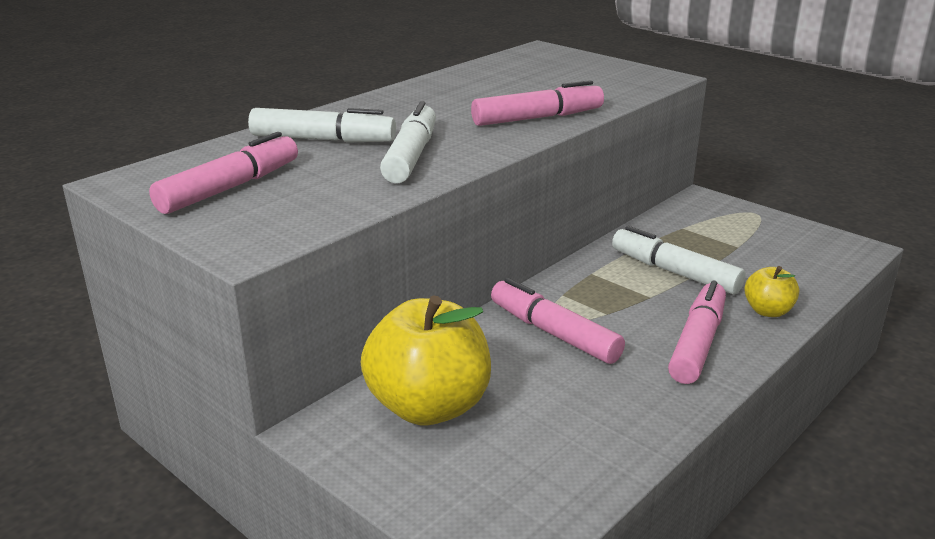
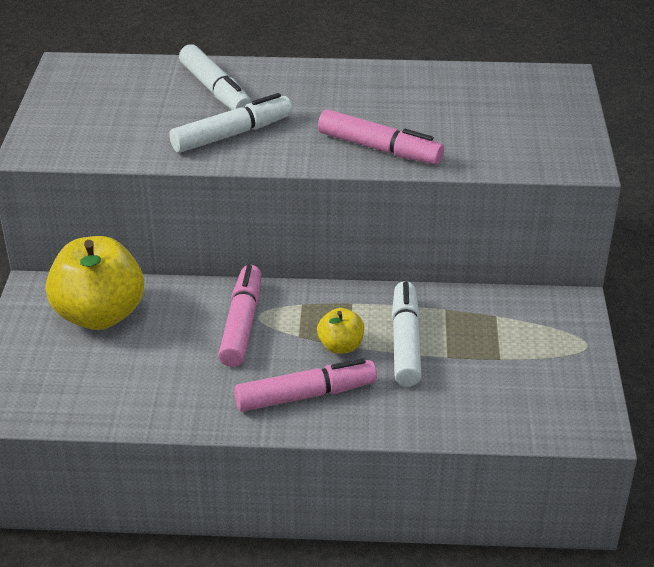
camera: 50 degrees right, 10 degrees up
(230, 188) = (101, 102): pink marker -> none
(768, 311) = (400, 413): yellow apple -> yellow apple (340, 346)

